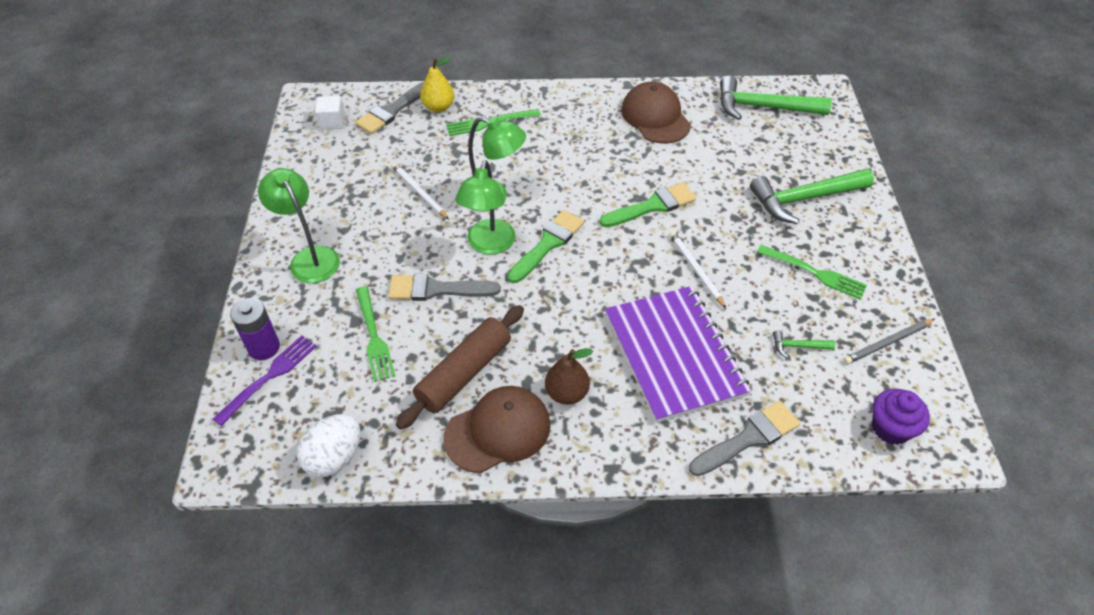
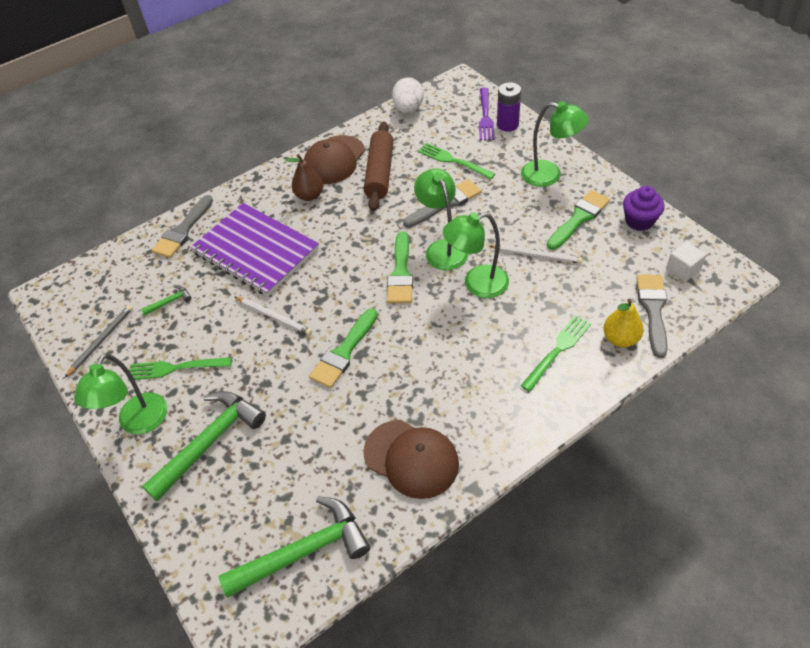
camera: 150 degrees right, 0 degrees up
(344, 202) = (579, 218): none -> green brush
(864, 243) = (138, 423): none -> green lamp
(890, 428) = (89, 283): purple cupcake -> purple cupcake (639, 221)

